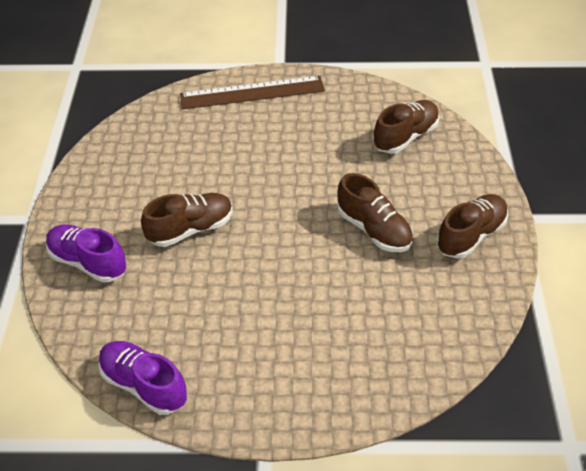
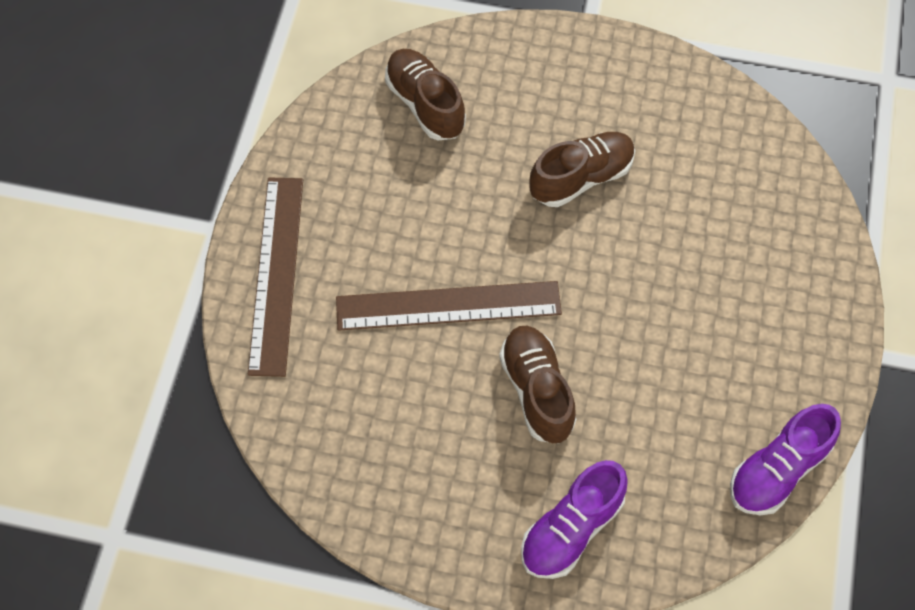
camera: 80 degrees left, 15 degrees up
(247, 174) = (448, 306): none -> brown ruler
(471, 235) = (611, 81): brown shoe -> none

